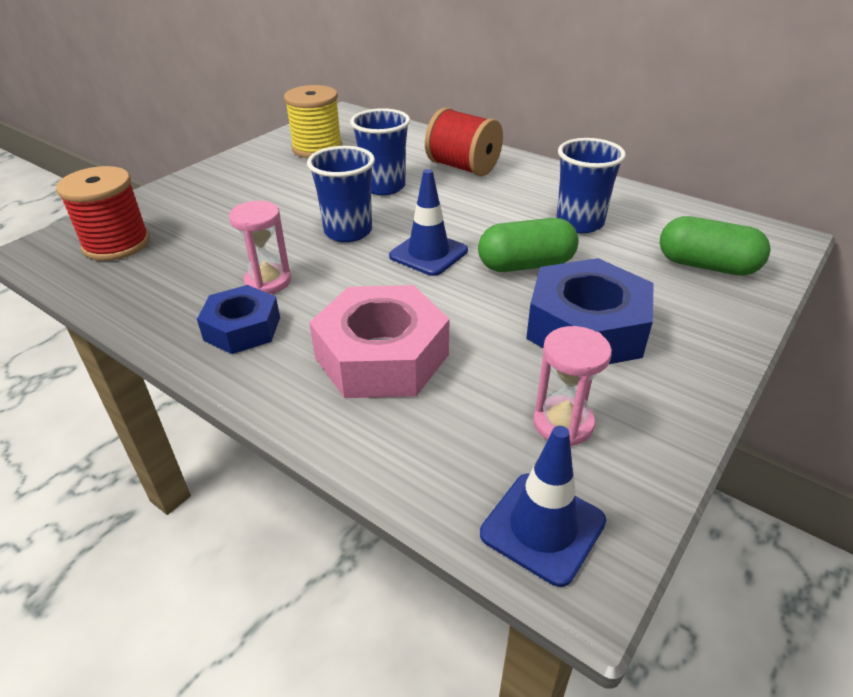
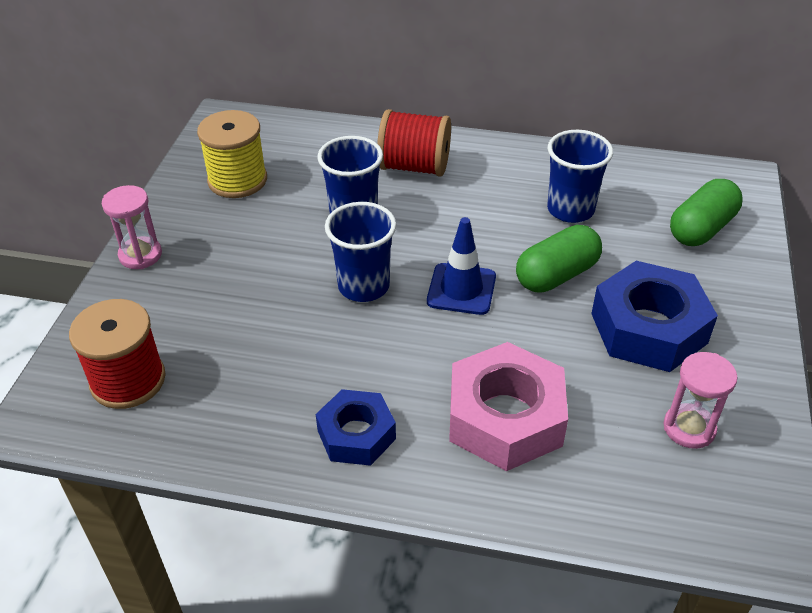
camera: 25 degrees left, 5 degrees up
(268, 281) = (335, 373): pink hourglass -> pink hourglass (140, 255)
(542, 527) = (730, 522): blue traffic cone -> none
(706, 266) = (701, 229): green capsule -> green capsule turned 45 degrees counterclockwise

